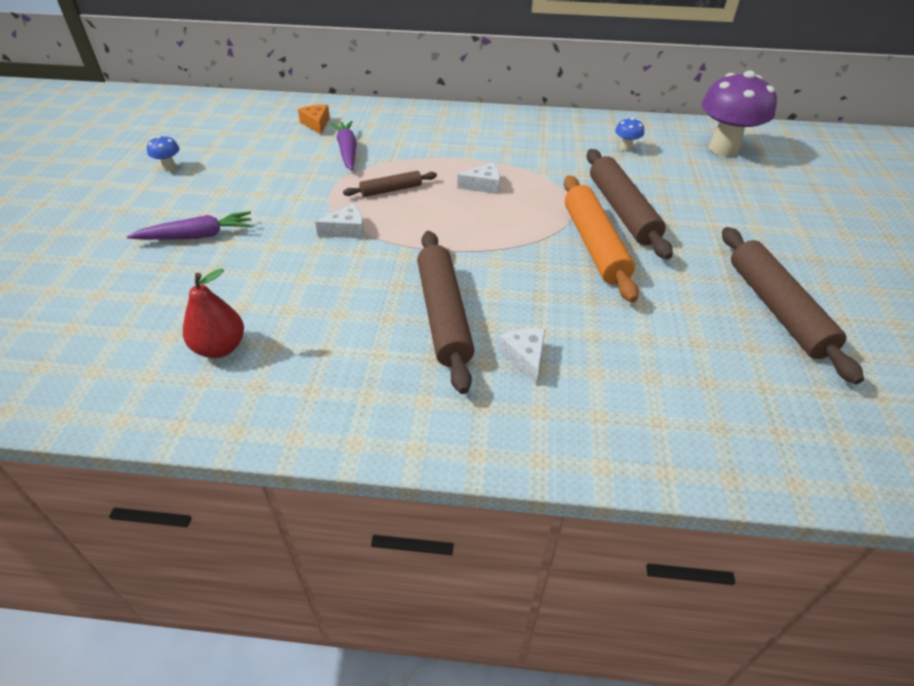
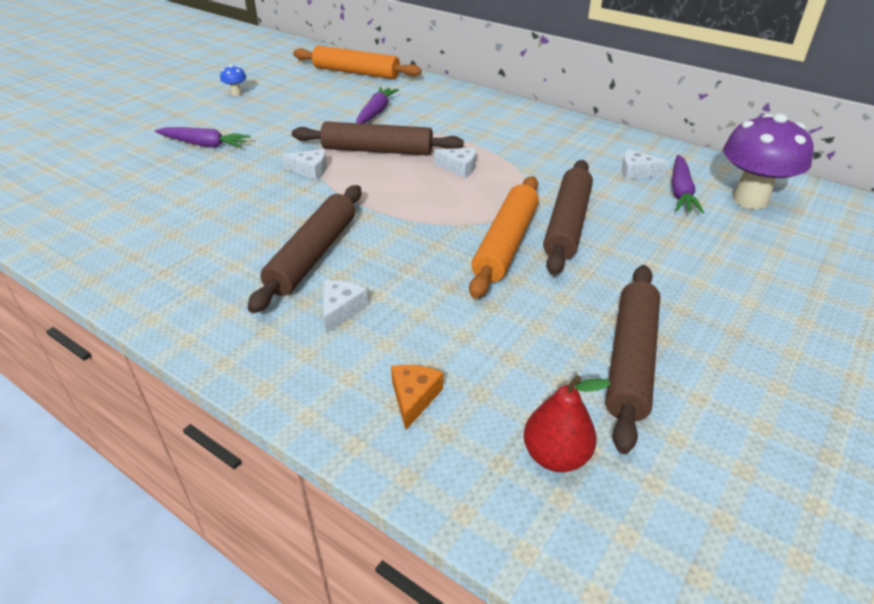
camera: 30 degrees right, 5 degrees down
(220, 348) = (139, 223): red pear -> red pear (556, 456)
(281, 113) = (356, 72): none -> orange rolling pin
(316, 124) = (374, 87): orange cheese -> orange cheese (414, 397)
(391, 190) = (377, 150): brown rolling pin -> brown rolling pin, size x1.89
(625, 148) = (636, 172): blue mushroom -> white cheese
(672, 156) = (680, 192): none -> purple carrot

